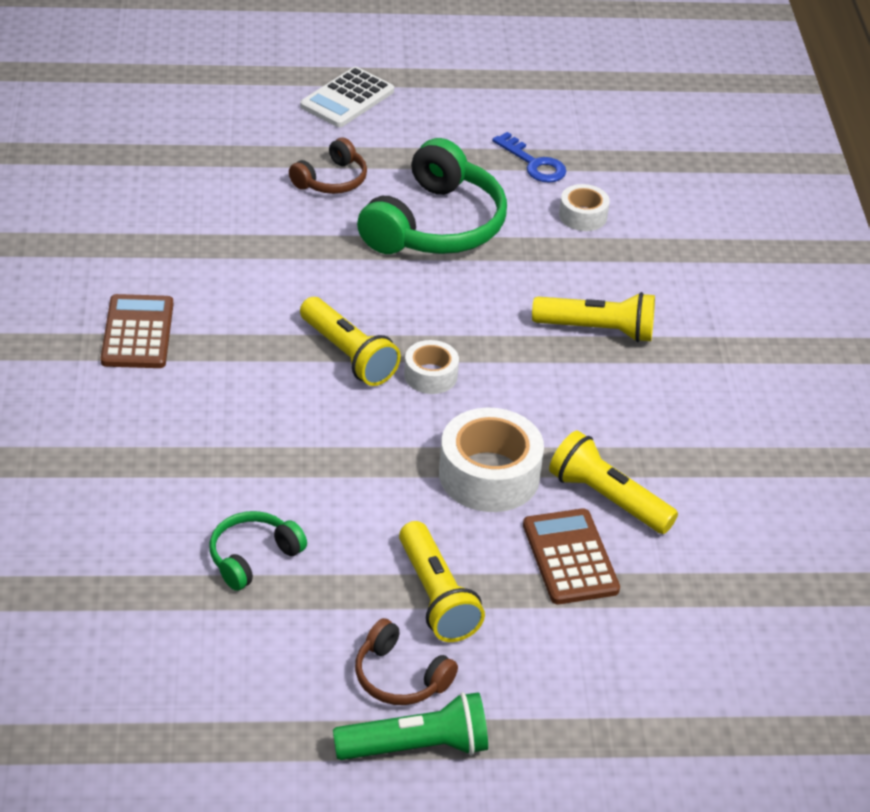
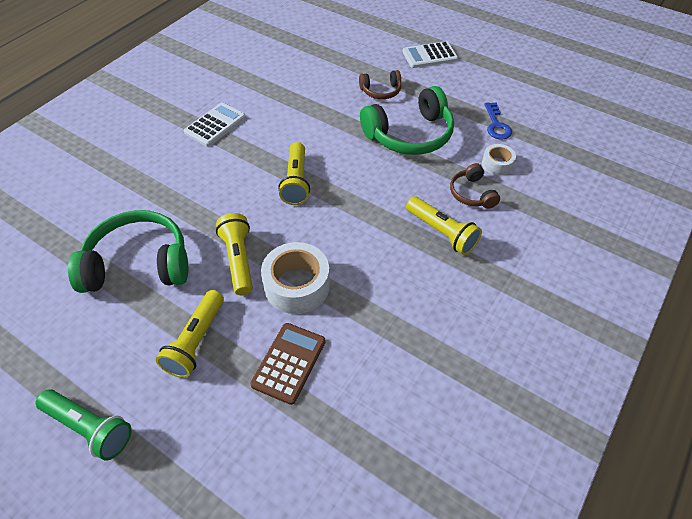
camera: 40 degrees right, 10 degrees up
(137, 333) = (215, 125): brown calculator -> white calculator
(253, 557) = (138, 264): green headphones -> green headphones, size x1.94
(400, 677) = (128, 378): brown headphones -> brown headphones (472, 193)
(430, 375) = (325, 213): white tape -> none
(608, 499) = (347, 338): yellow flashlight -> yellow flashlight (239, 260)

